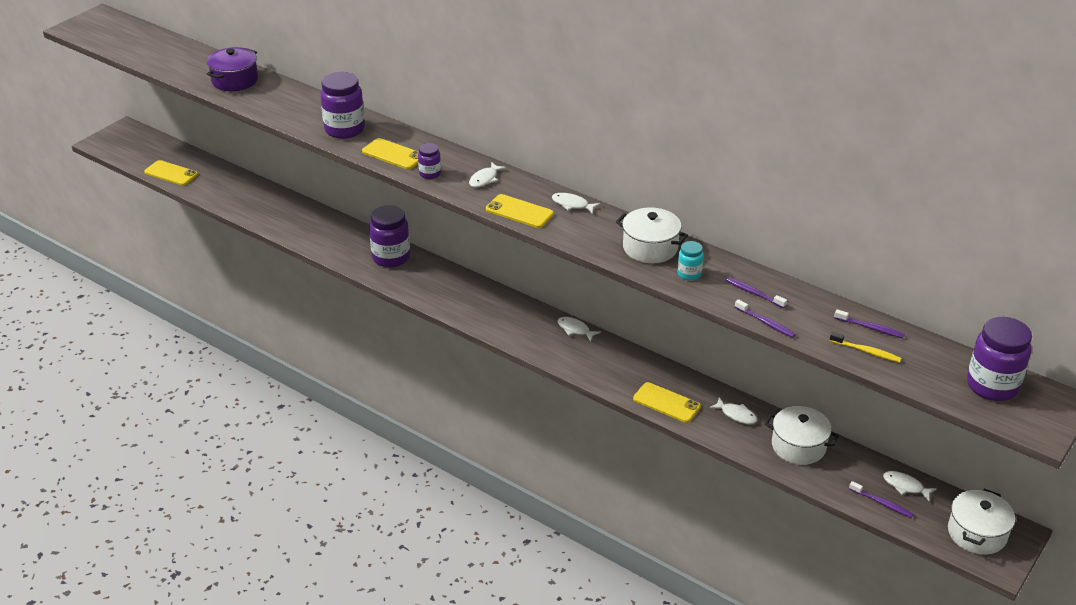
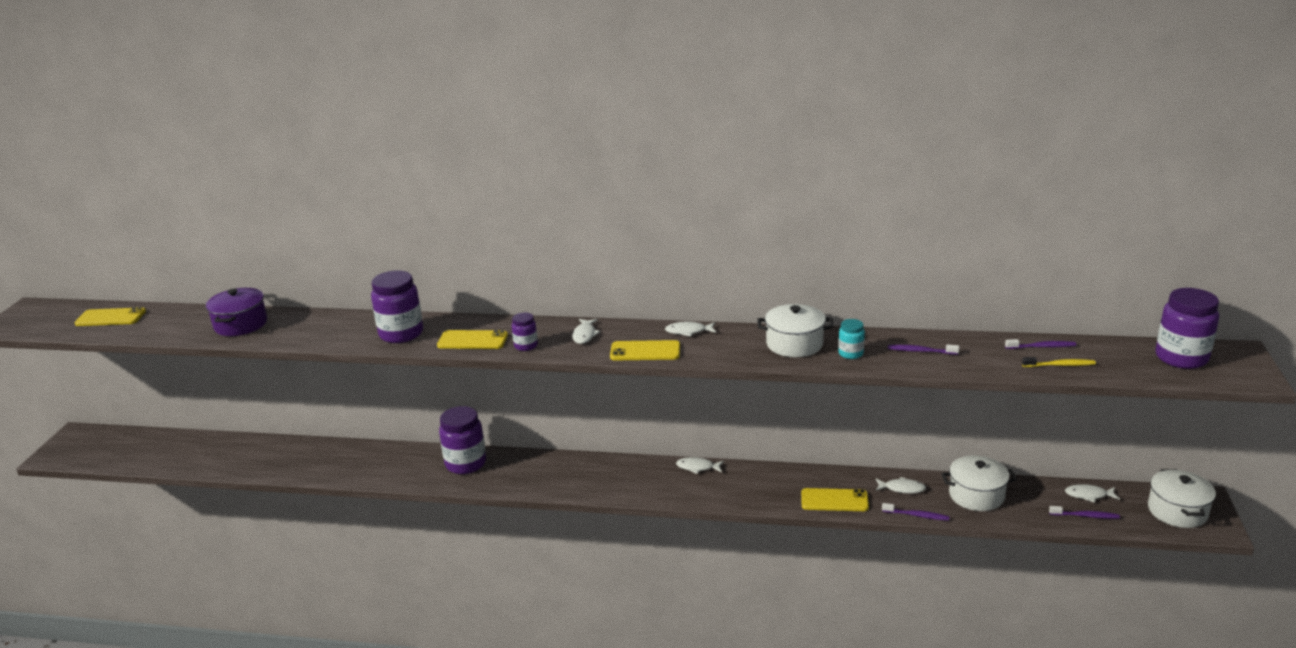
camera: 25 degrees left, 10 degrees down
(171, 173) = (160, 460): yellow phone -> yellow phone (111, 317)
(765, 323) = (956, 370): purple toothbrush -> purple toothbrush (917, 515)

